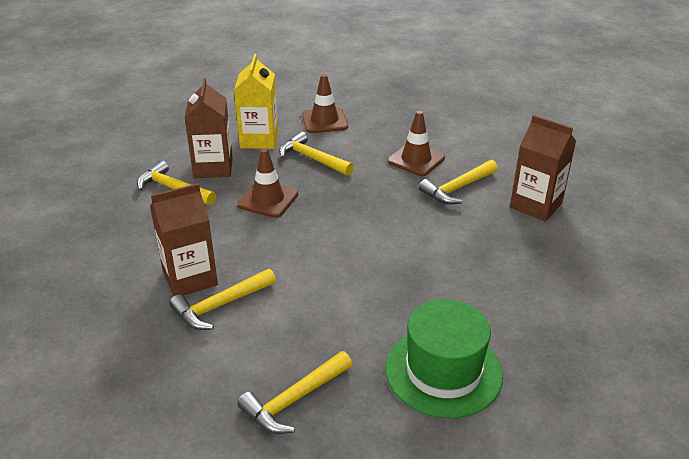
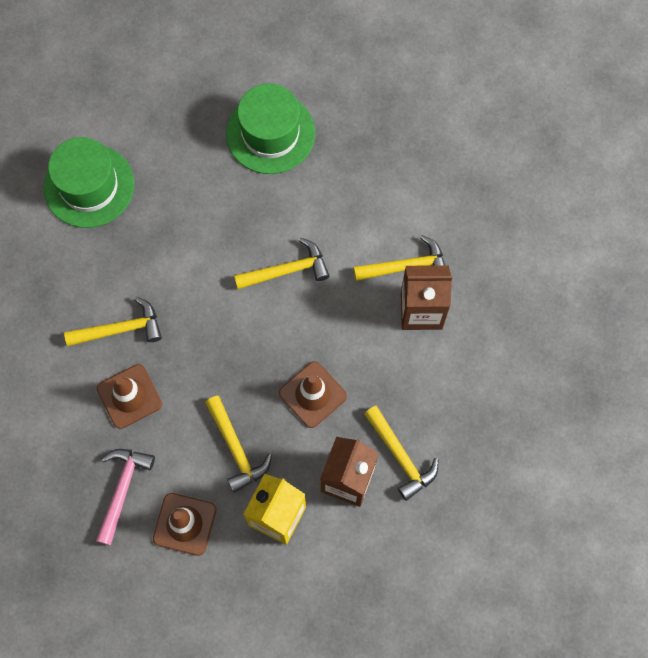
camera: 155 degrees left, 35 degrees up
(294, 400) = (384, 154): yellow hammer -> yellow hammer (287, 270)
(381, 122) = (122, 490): none -> pink hammer
(536, 205) = (66, 272): brown carton -> none
(581, 263) = (89, 186): none -> green hat

